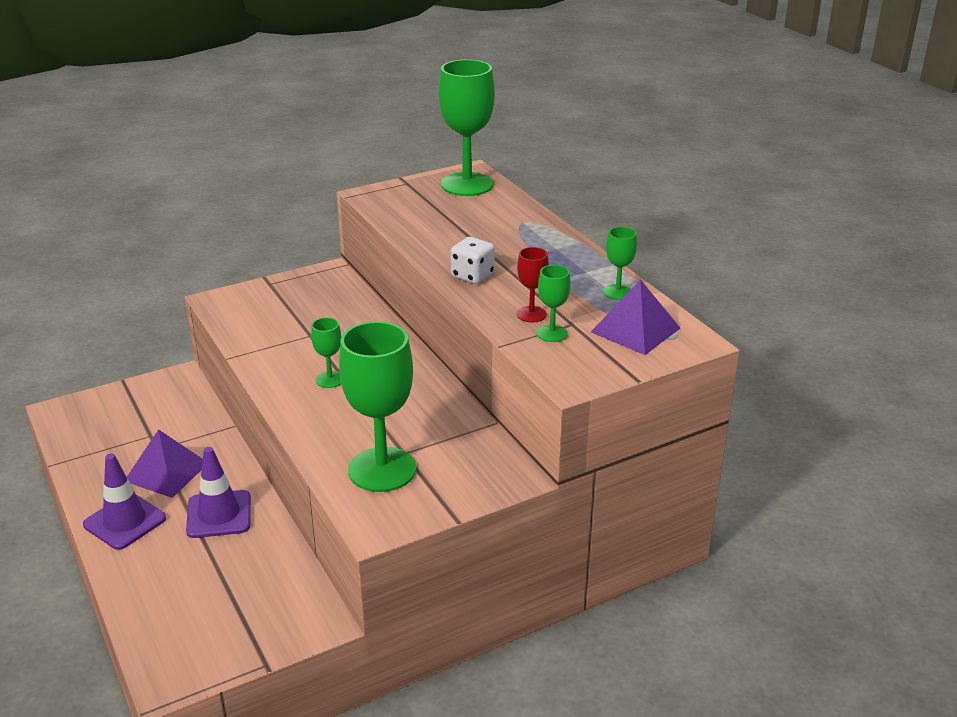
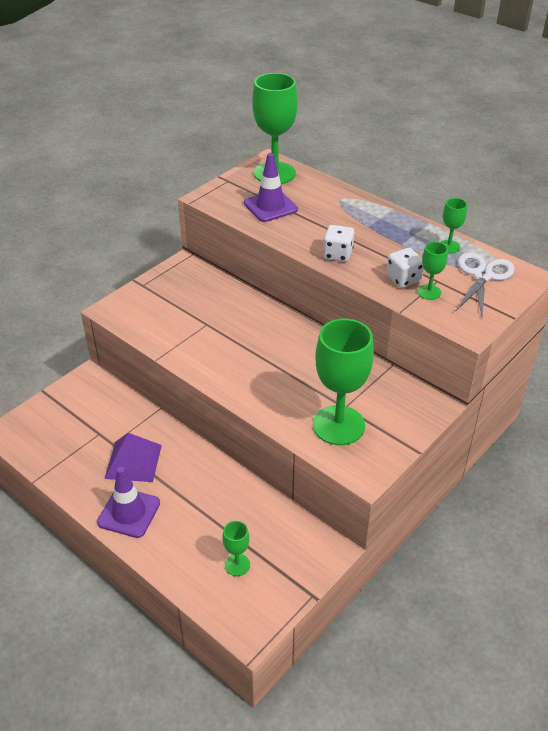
camera: 20 degrees left, 10 degrees up
(219, 514) = (198, 486): purple traffic cone -> purple traffic cone (270, 206)
(330, 379) = (248, 359): green goblet -> green goblet (237, 565)
(531, 314) = (403, 279): red goblet -> white dice
(635, 330) = (482, 276): purple pyramid -> white scissors

